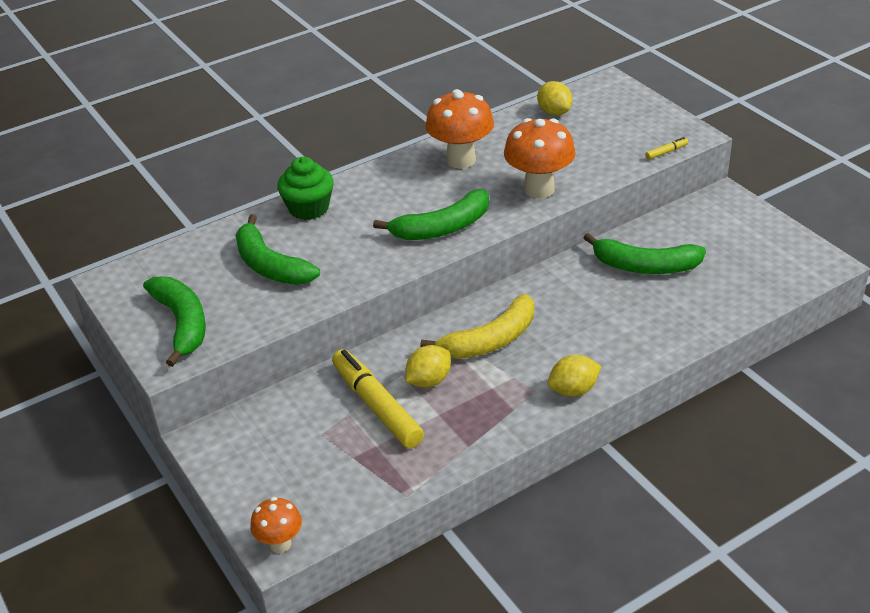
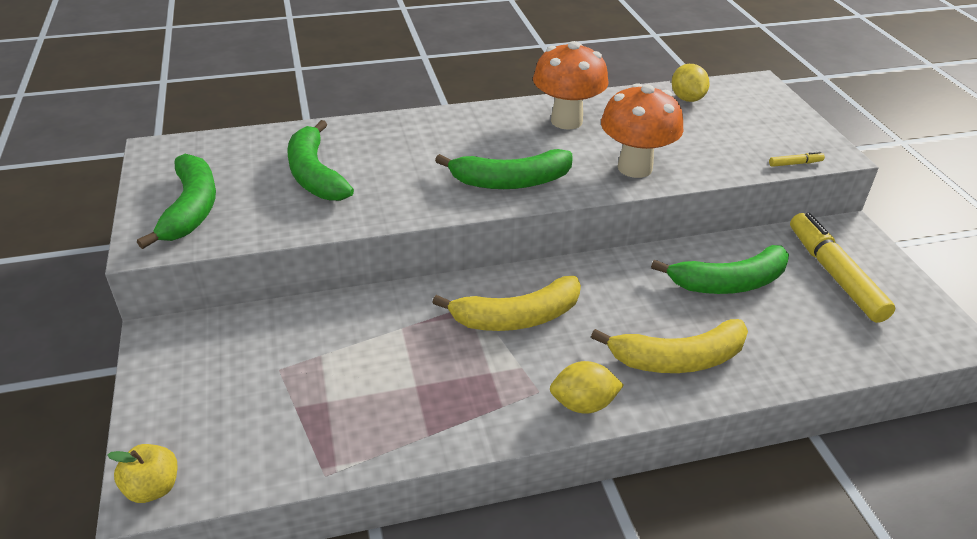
camera: 15 degrees right, 0 degrees up
(280, 544) = (153, 488): orange mushroom -> yellow apple
(309, 208) = (388, 130): green cupcake -> none
(376, 406) = (355, 355): yellow marker -> yellow marker (834, 274)
(429, 381) = (426, 343): yellow lemon -> none
(630, 337) = (678, 359): none -> yellow banana
(645, 266) = (729, 282): green banana -> green banana turned 45 degrees counterclockwise

